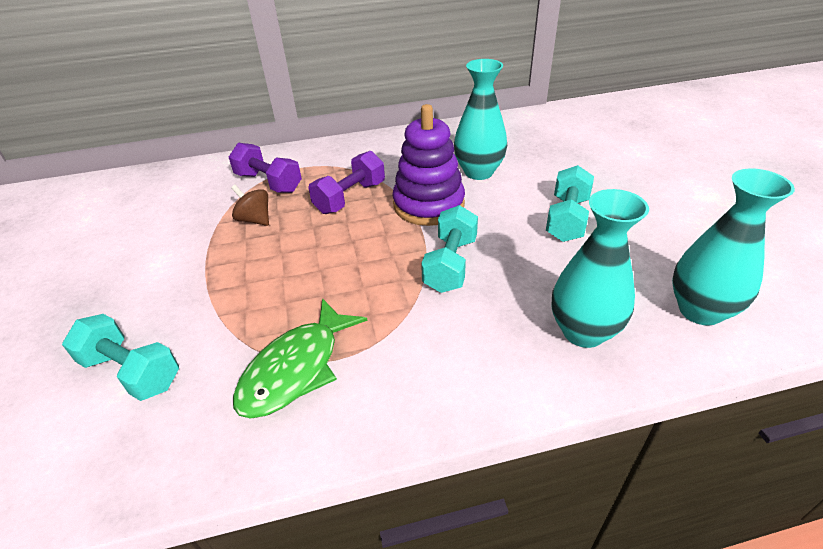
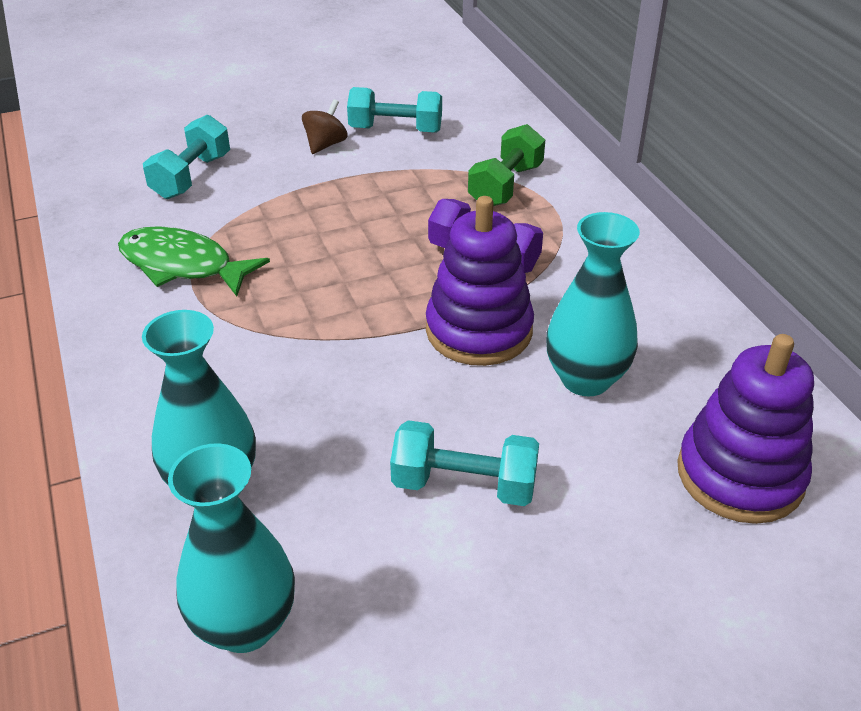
camera: 80 degrees right, 0 degrees up
(255, 220) = (422, 192): brown spinning top -> brown spinning top (325, 145)
(268, 183) = (505, 186): purple dumbbell -> green dumbbell
(450, 264) = (344, 360): turquoise dumbbell -> turquoise dumbbell (395, 130)
(549, 139) = (740, 475): none -> purple stacking toy

